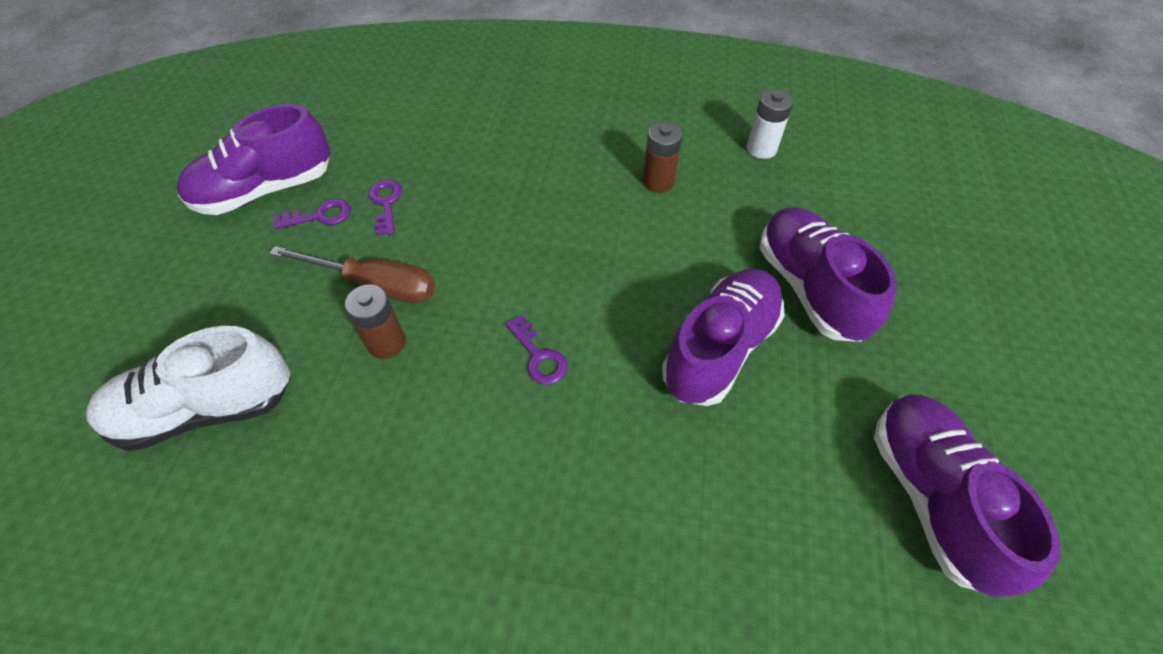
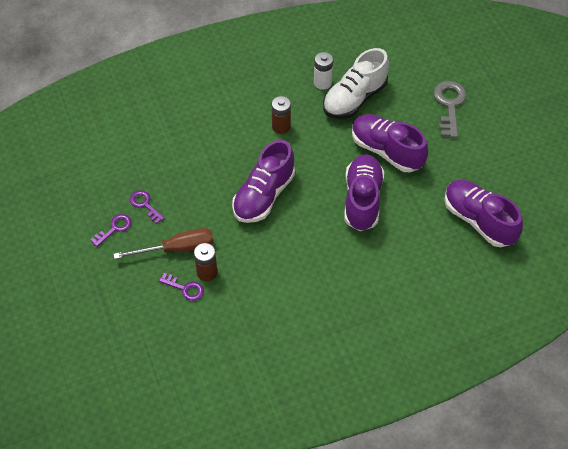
camera: 30 degrees left, 0 degrees up
(206, 409) = (146, 342): white shoe -> white shoe (354, 99)
(265, 190) = (69, 229): purple shoe -> purple shoe (264, 196)
(539, 356) = (283, 243): purple key -> purple key (185, 288)
(965, 262) = (449, 105): none -> grey key

